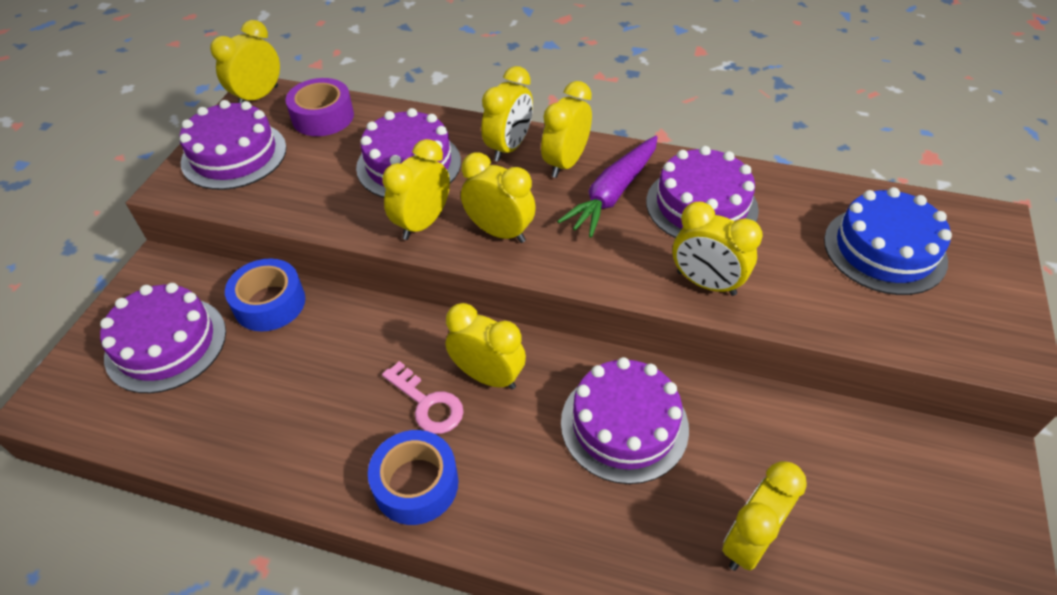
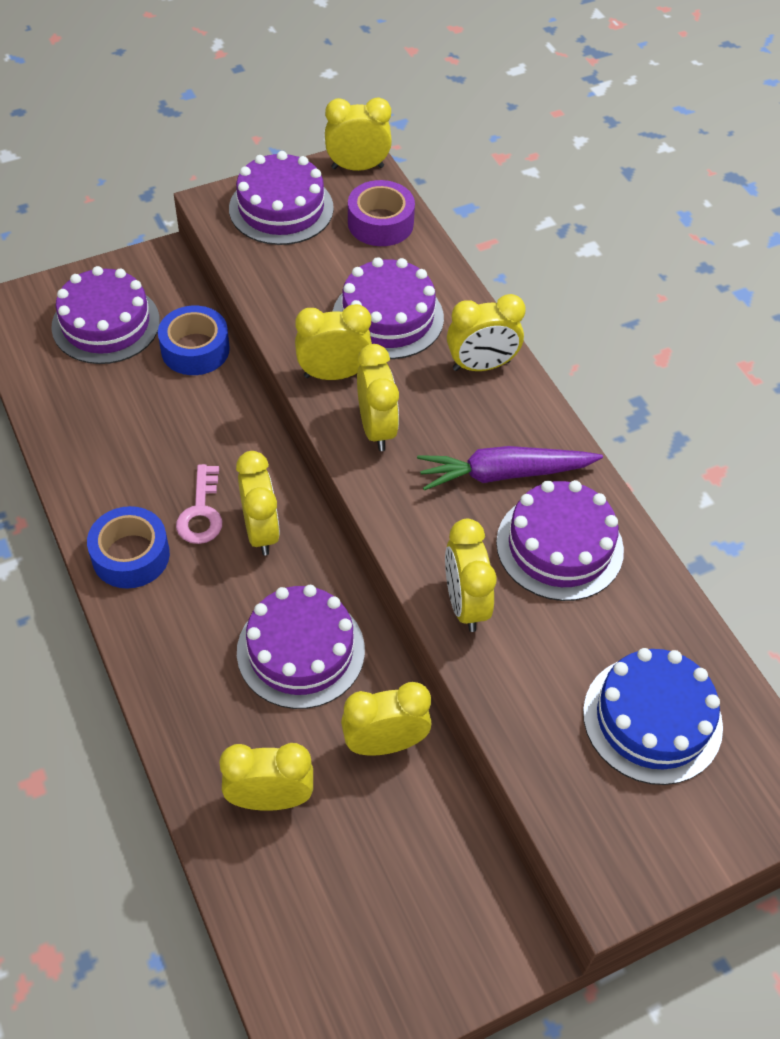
camera: 45 degrees right, 5 degrees up
(565, 163) = (505, 417): yellow clock -> yellow clock (384, 743)

